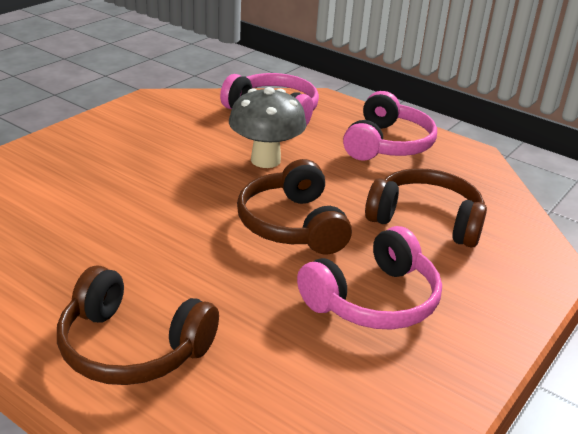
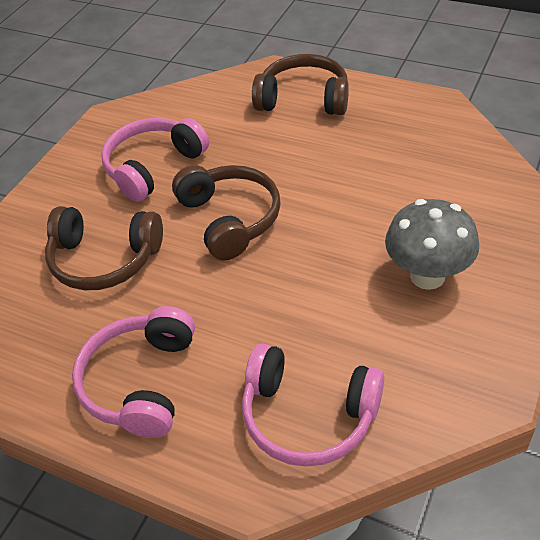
camera: 175 degrees right, 15 degrees up
(265, 160) = (283, 302): grey mushroom -> grey mushroom (427, 276)

